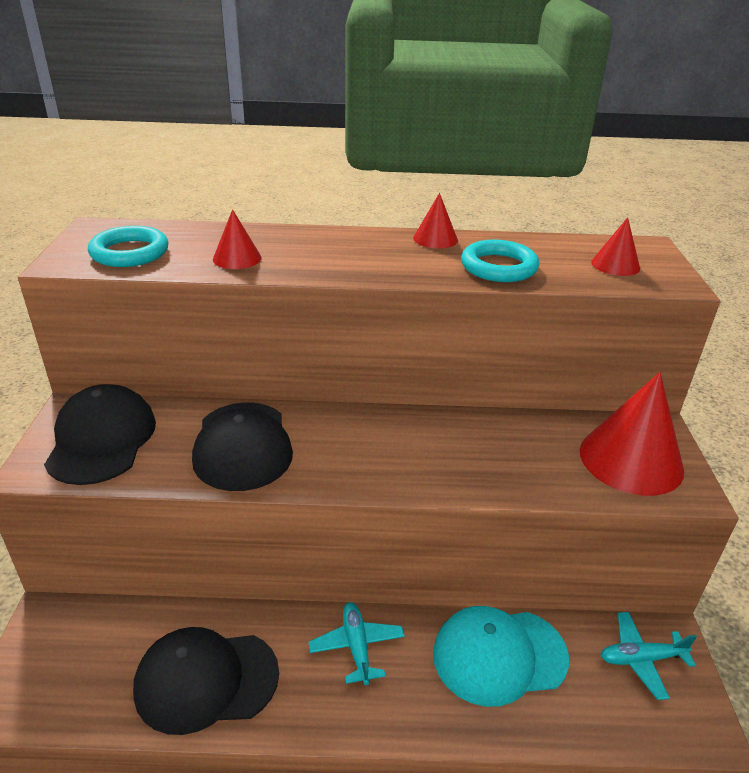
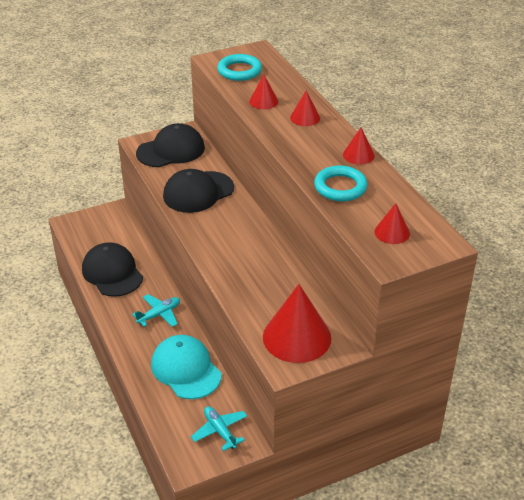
camera: 65 degrees right, 5 degrees up
(314, 245) = (305, 118): none -> red cone

